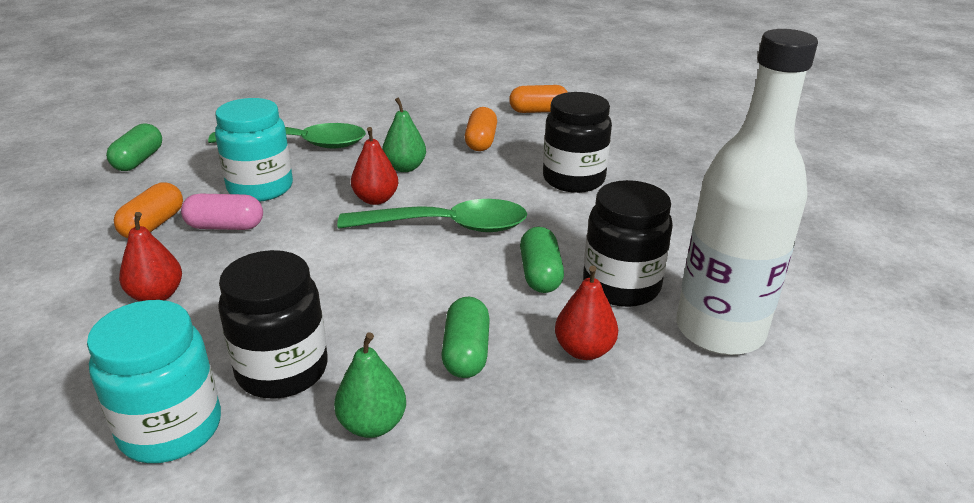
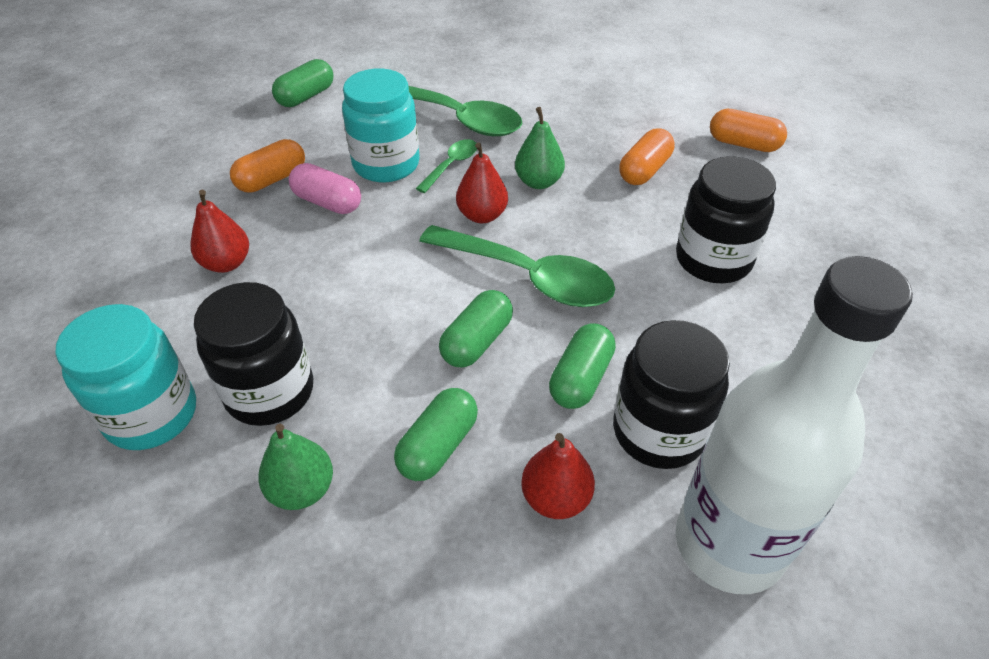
camera: 30 degrees right, 15 degrees up
(321, 175) = (451, 165): none -> green spoon
(440, 278) = (477, 341): none -> green capsule

